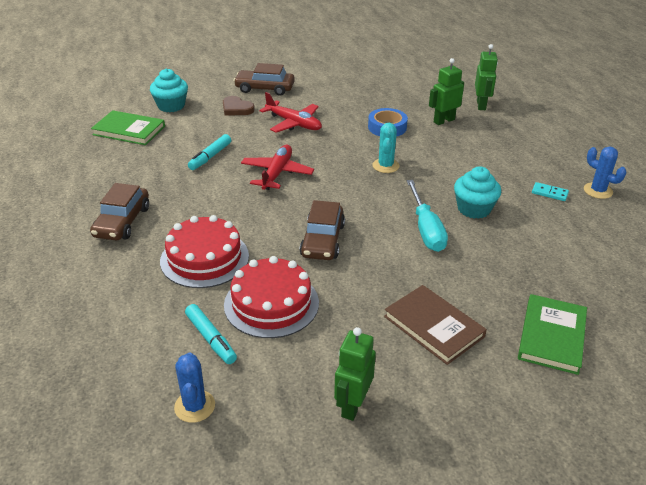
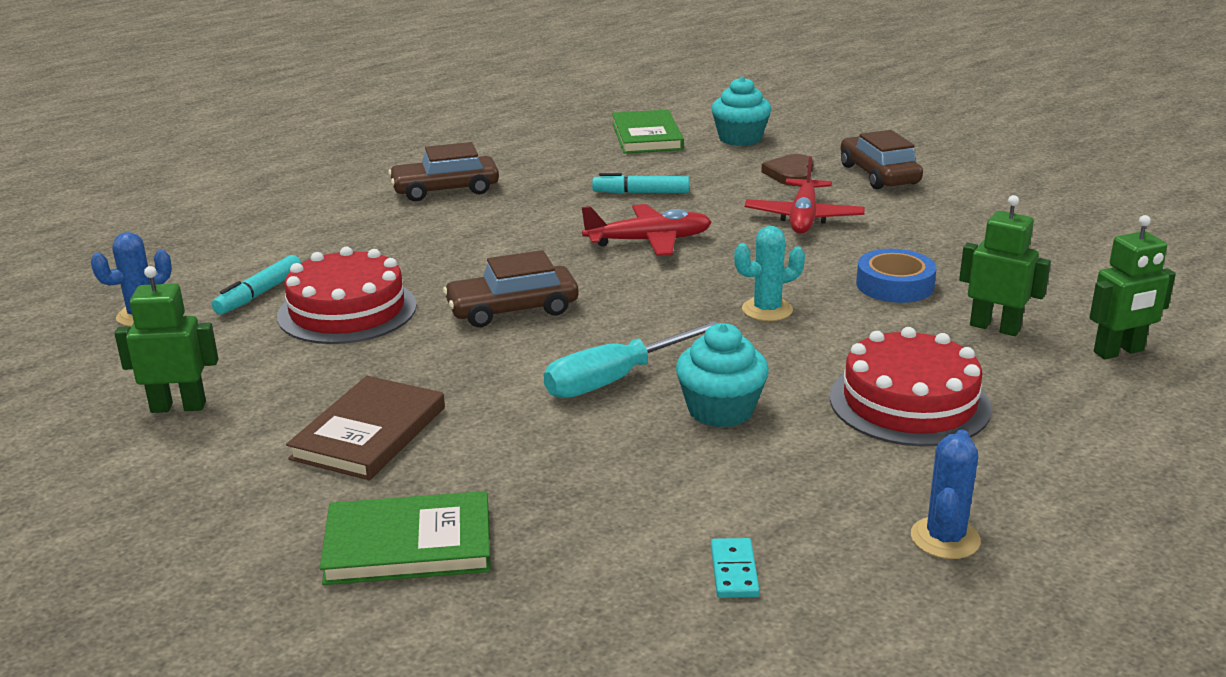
camera: 65 degrees right, 10 degrees down
(204, 258) = (410, 250): red cake -> red cake (909, 402)
(549, 193) = (865, 480): turquoise domino -> turquoise domino (734, 571)

